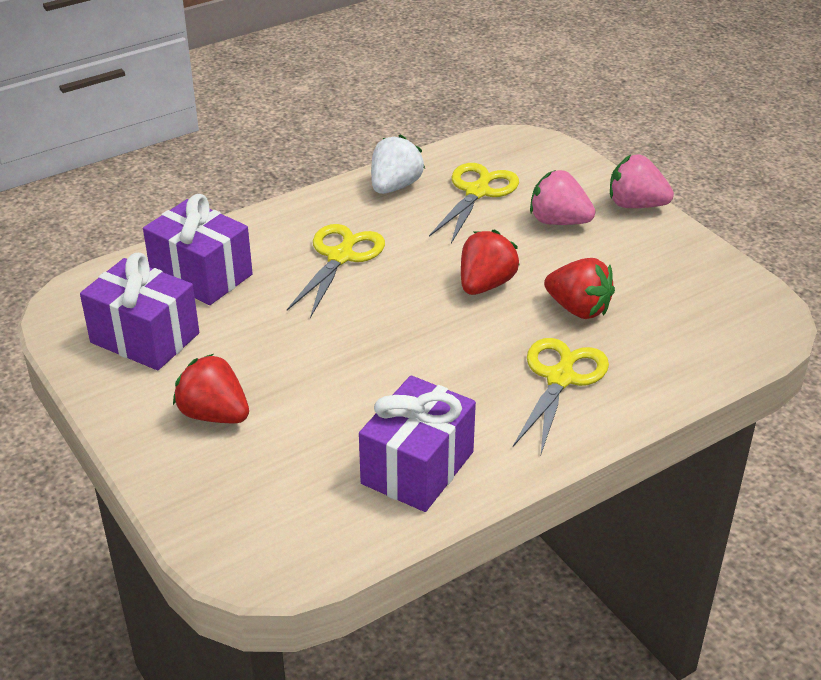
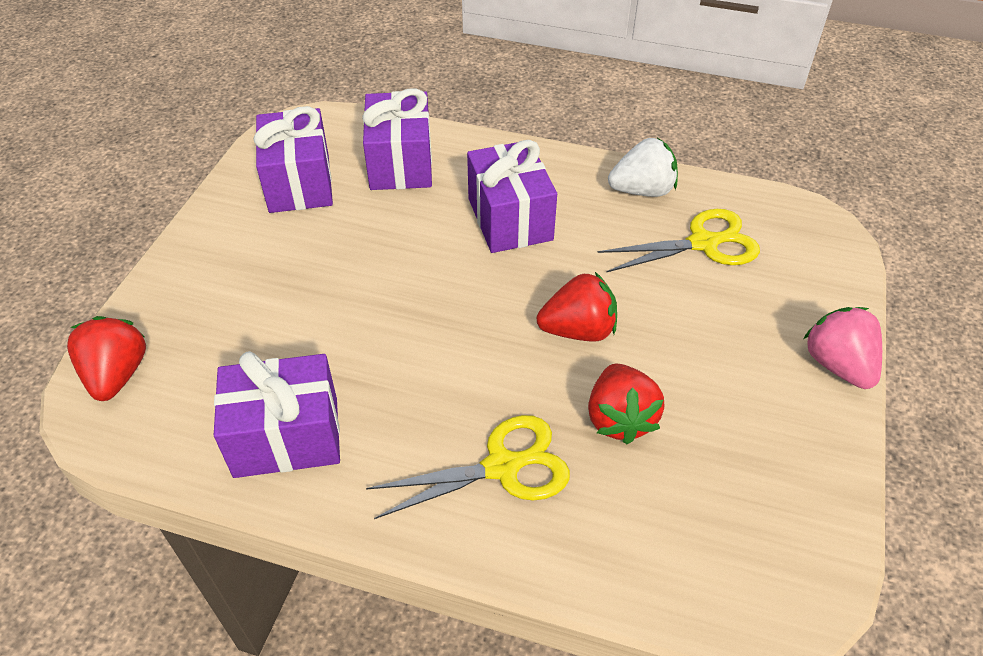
camera: 50 degrees right, 10 degrees up
(214, 414) = (246, 273): red strawberry -> red strawberry (117, 374)
(340, 256) = (510, 219): yellow scissors -> purple gift
(558, 221) = (734, 323): pink strawberry -> none

